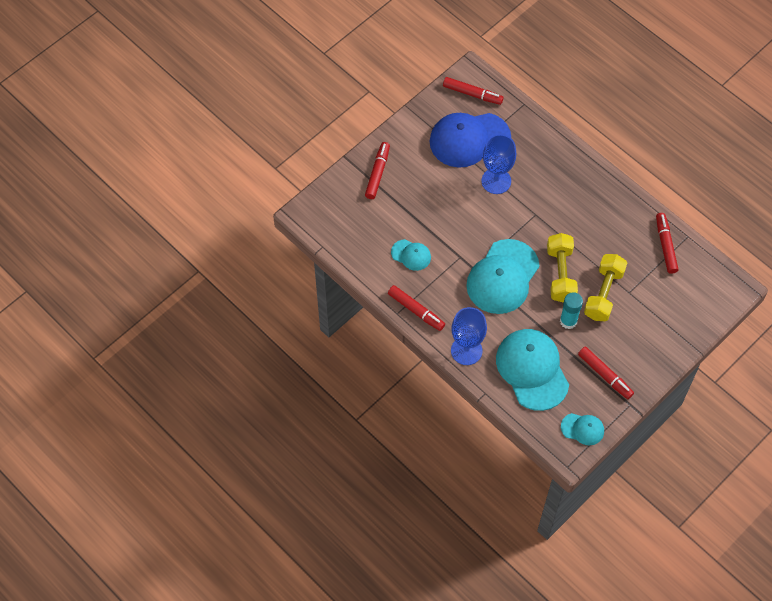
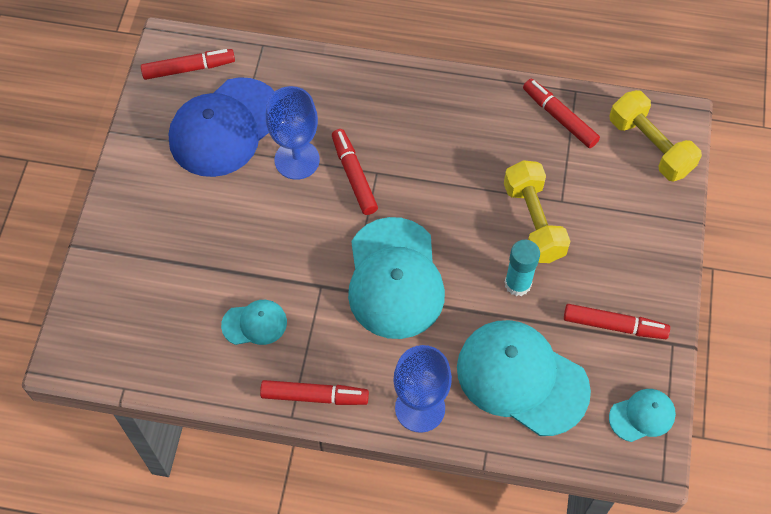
camera: 35 degrees left, 0 degrees up
(377, 173) = (133, 241): red marker -> red marker (354, 176)
(560, 274) = (463, 229): yellow dumbbell -> yellow dumbbell (650, 146)

